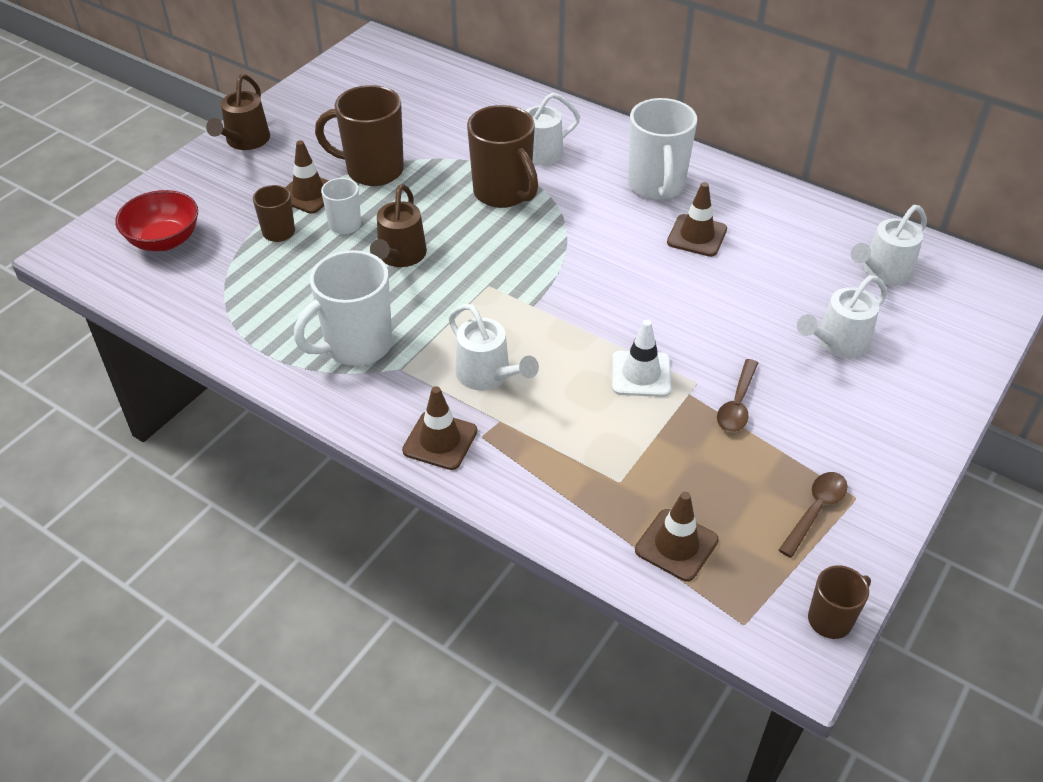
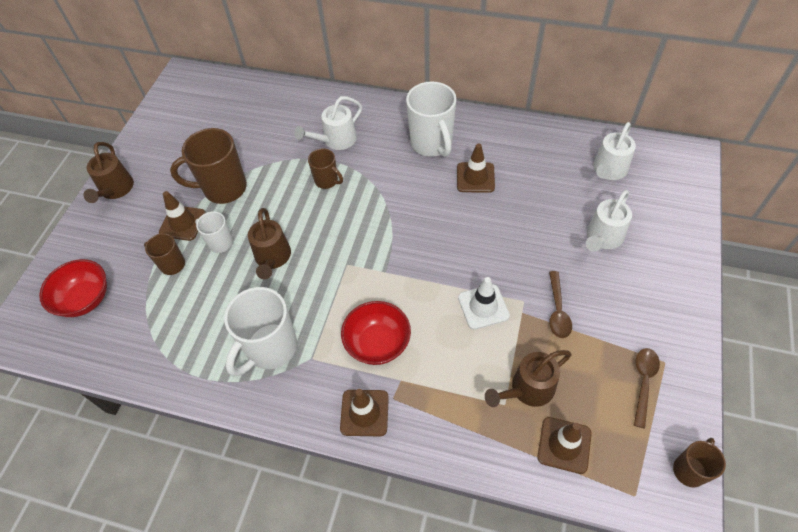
camera: 15 degrees left, 10 degrees up
(489, 376) = (377, 343): white watering can -> red bowl
(503, 193) = (327, 181): brown mug -> brown mug, size x0.54
(656, 475) = (527, 390): none -> brown watering can

